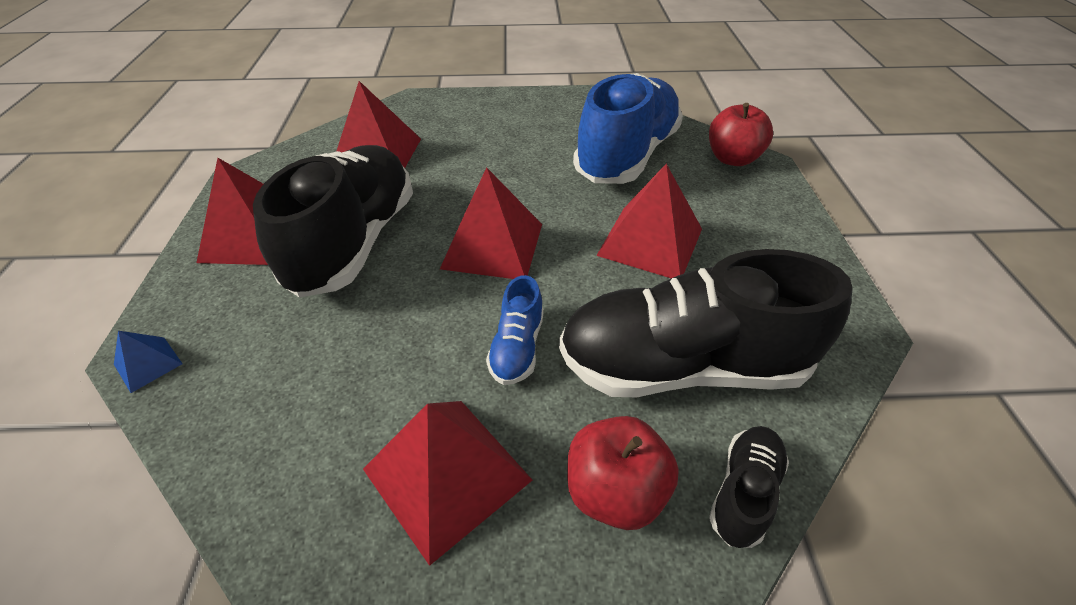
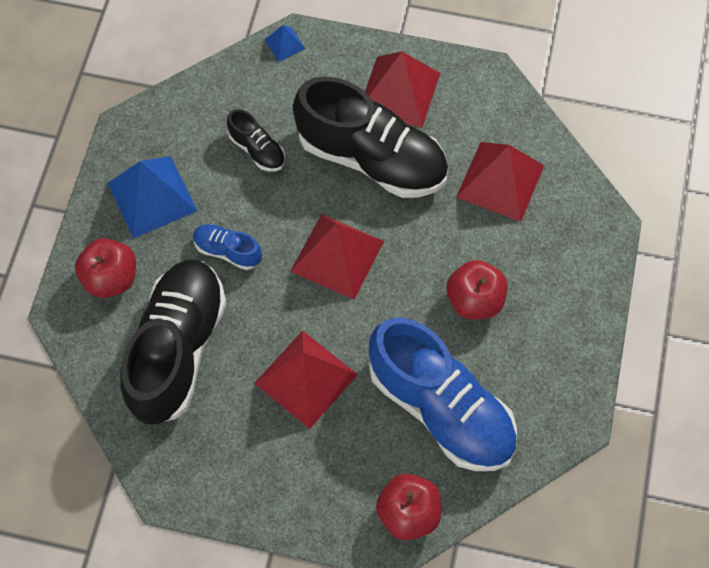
camera: 105 degrees right, 20 degrees up
(447, 474) = (152, 196): red pyramid -> blue pyramid
(511, 152) = (474, 300): none -> red apple
(744, 492) = (85, 345): black shoe -> black shoe (257, 150)

